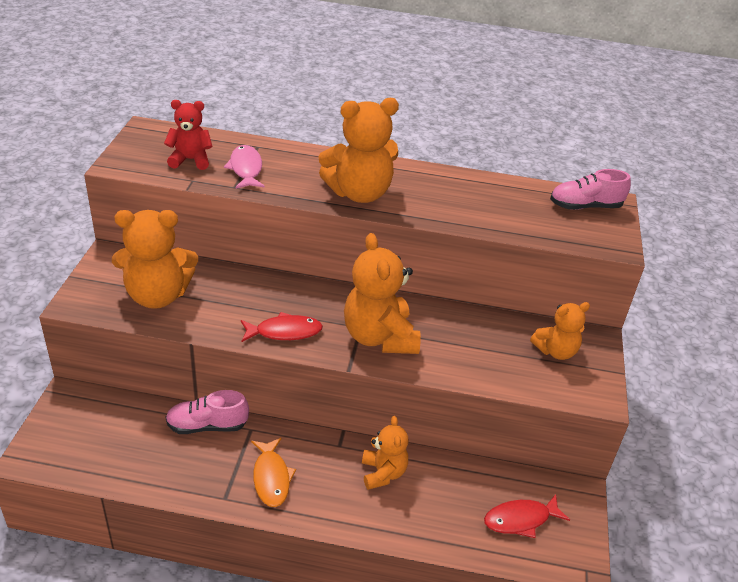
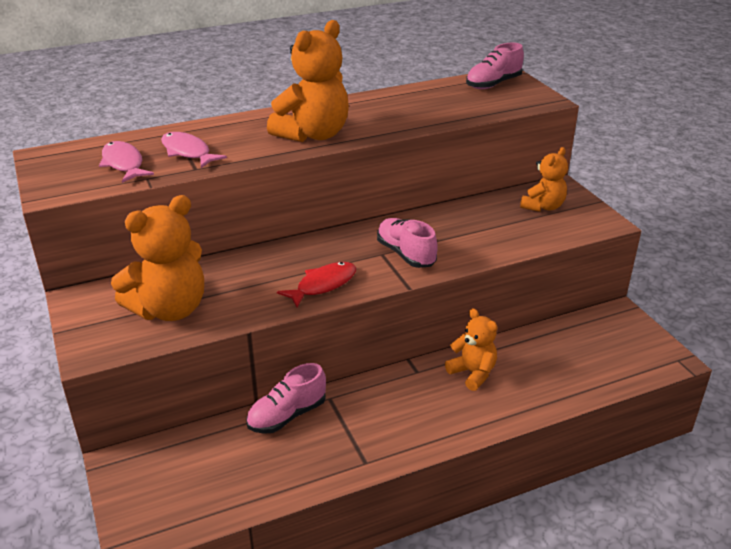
camera: 30 degrees left, 5 degrees down
(190, 160) = (123, 164): red teddy bear -> pink fish
(271, 477) = (388, 425): orange fish -> none
(379, 337) = (406, 254): orange teddy bear -> pink shoe
(520, 519) = (602, 351): red fish -> none

